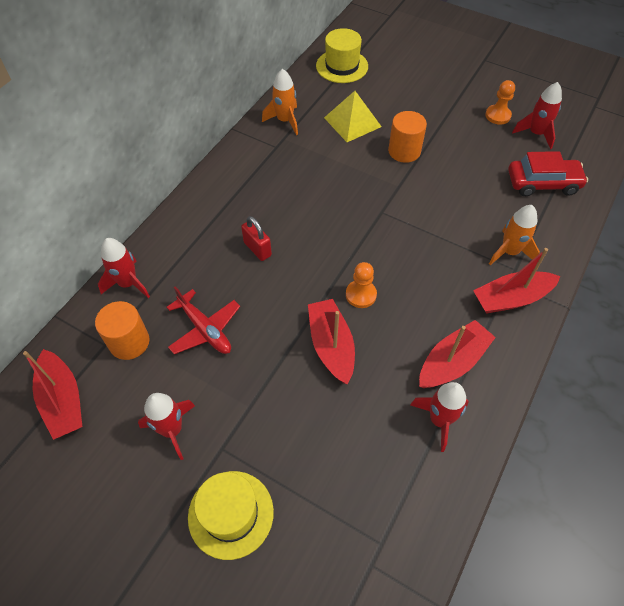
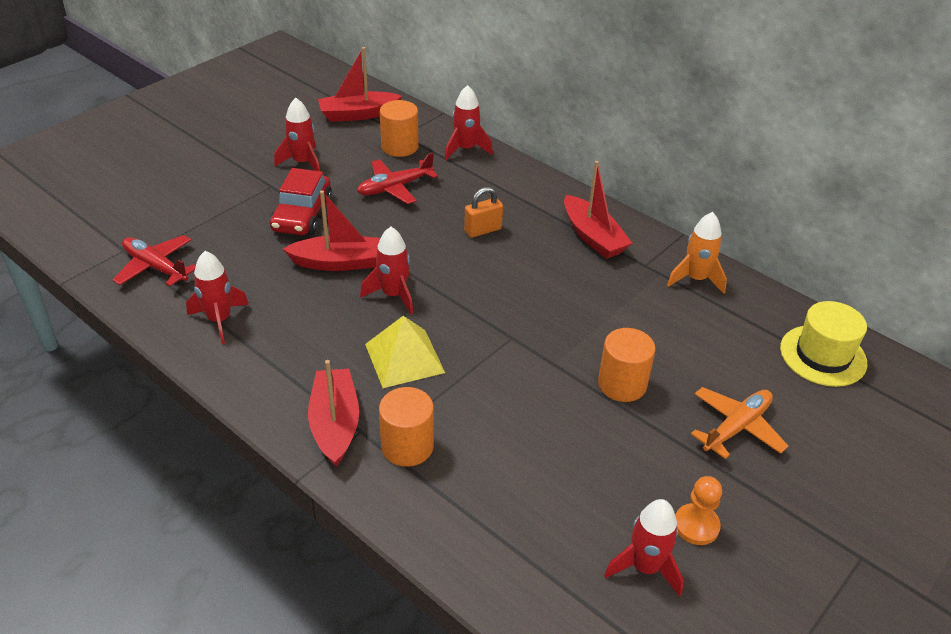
camera: 100 degrees right, 15 degrees down
(231, 514) = (214, 184): yellow hat -> none
(257, 249) = (483, 230): red padlock -> orange padlock
(352, 122) = (690, 343): yellow pyramid -> yellow pyramid (404, 358)
(361, 295) = (393, 295): orange pawn -> red rocket
(388, 514) = (155, 267): none -> red plane
(418, 101) = (736, 427): none -> orange plane
(452, 362) = (277, 346): red boat -> red boat (593, 237)
(509, 252) = (407, 446): orange rocket -> orange cylinder
(543, 183) = (526, 534): red car -> red car (302, 215)

